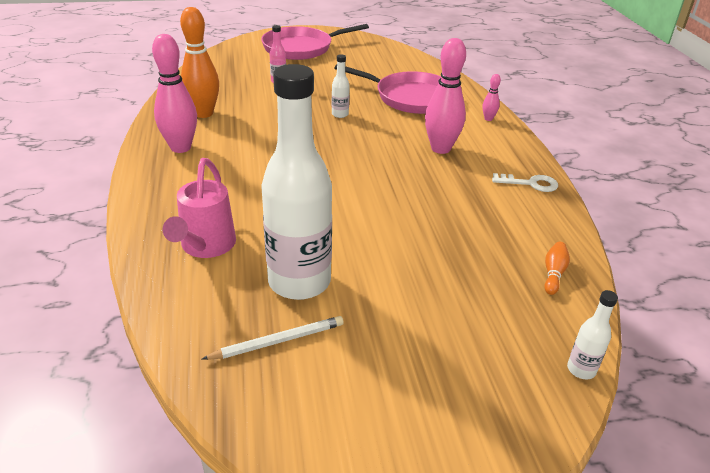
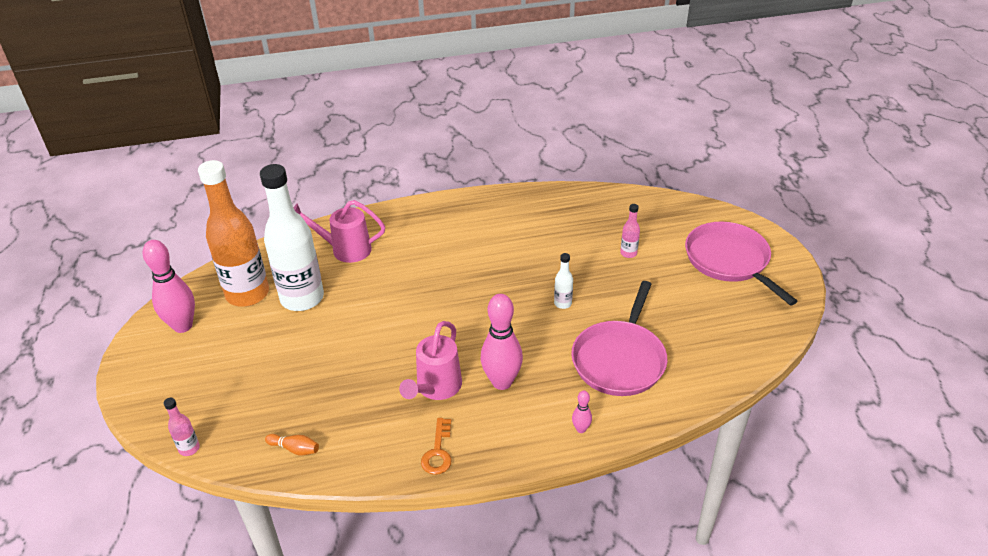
camera: 90 degrees right, 5 degrees up
(180, 148) = (480, 214): pink bowling pin -> pink bowling pin (183, 326)
(204, 113) = (544, 216): orange bowling pin -> none
(277, 341) = (247, 294): white pencil -> orange bottle
(452, 183) = (436, 388): none -> pink watering can
(530, 183) = (438, 452): white key -> orange key
(581, 369) = (189, 448): white bottle -> pink bottle

